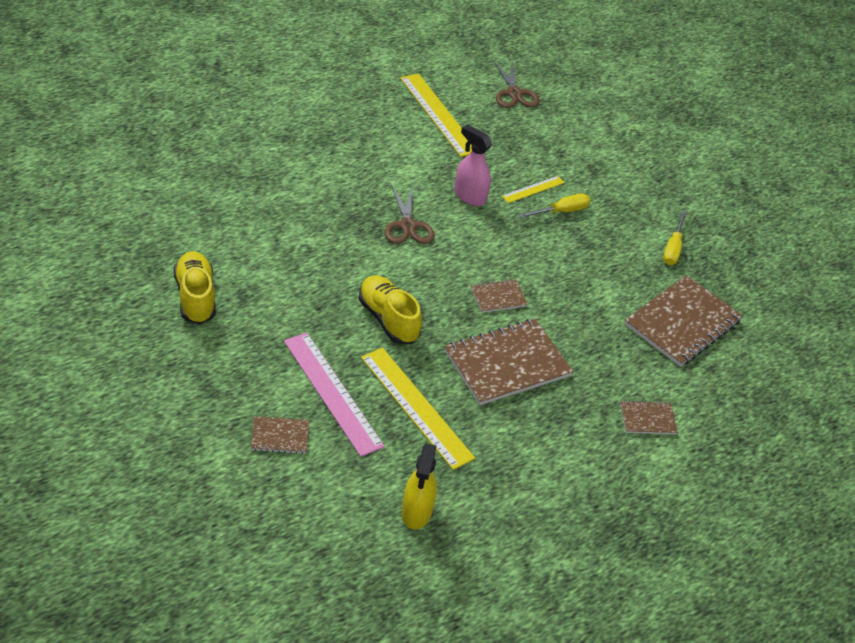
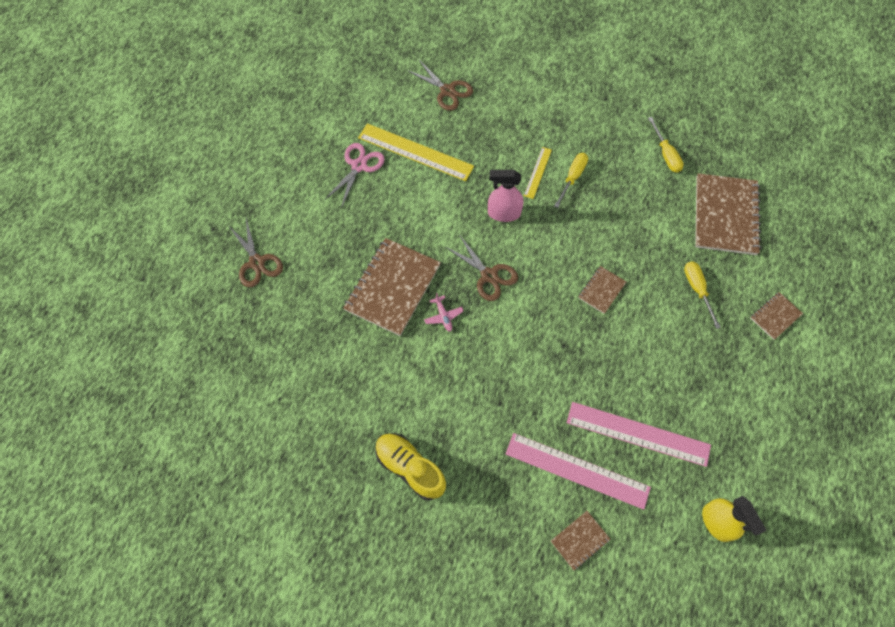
camera: 30 degrees left, 20 degrees up
(226, 102) = (257, 262): none -> brown scissors
(337, 226) = (443, 316): none -> pink plane
(379, 95) = (359, 166): none -> pink scissors
(388, 319) = (552, 372): yellow shoe -> none
(416, 407) = (638, 434): yellow ruler -> pink ruler
(507, 364) = (657, 344): brown notebook -> brown notebook (392, 287)
(591, 353) = (697, 290): none -> yellow screwdriver

